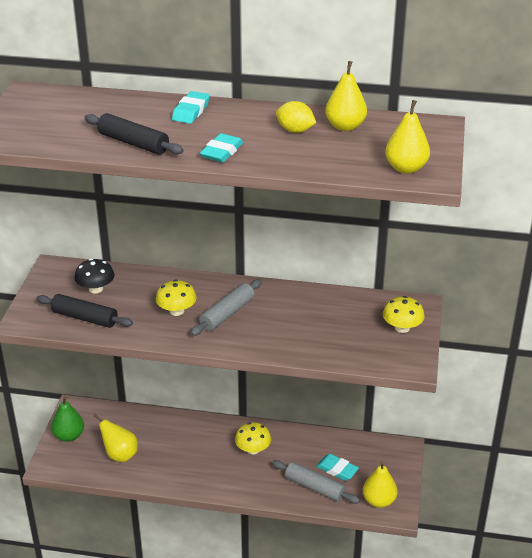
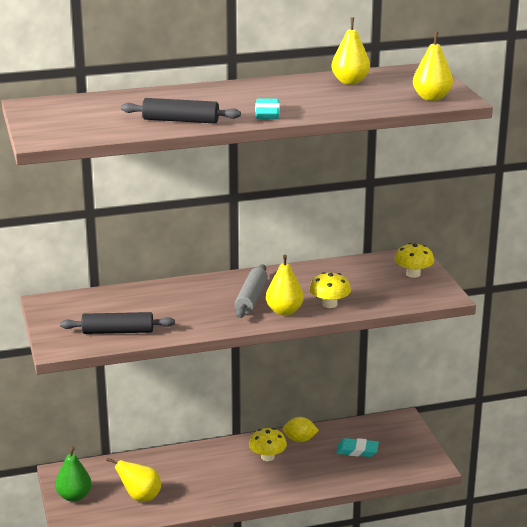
camera: 25 degrees left, 10 degrees down
(96, 289) = (106, 308): black mushroom -> none
(176, 311) = (202, 307): yellow mushroom -> yellow mushroom (329, 304)
(191, 111) = (204, 93): turquoise eraser -> none
(295, 130) = (312, 90): yellow lemon -> yellow lemon (300, 440)
(314, 487) = (347, 469): grey rolling pin -> none
(379, 501) = (412, 463): yellow pear -> yellow pear (284, 311)

